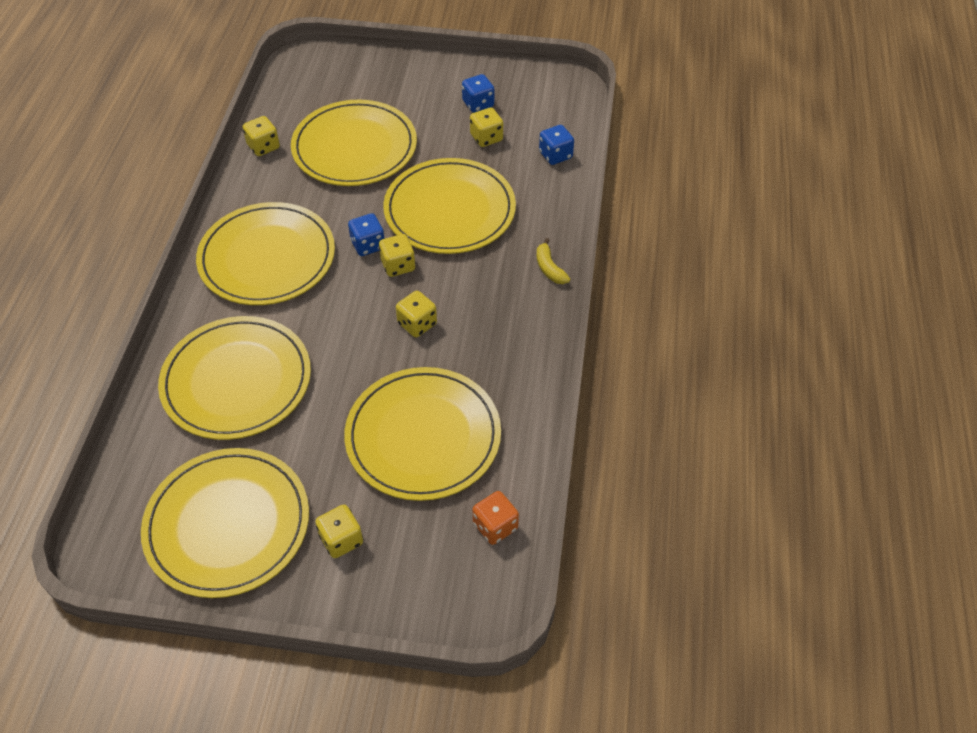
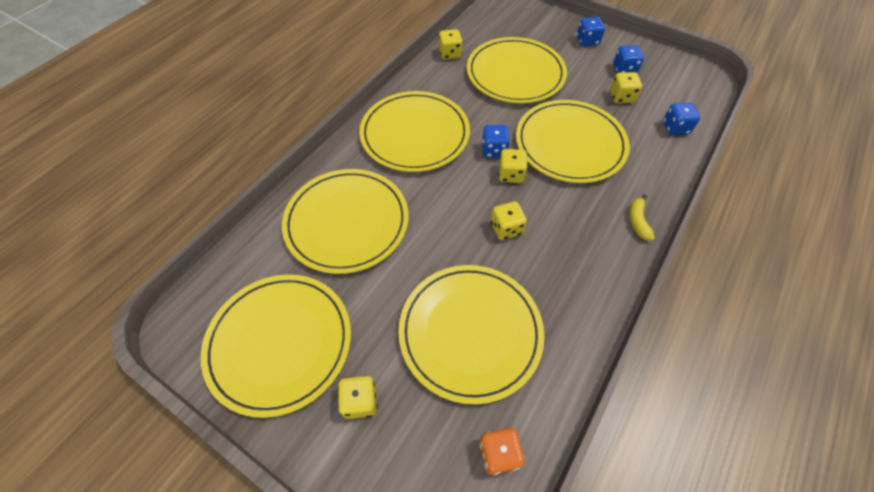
camera: 25 degrees right, 5 degrees up
(423, 81) = (587, 41): none -> blue dice

